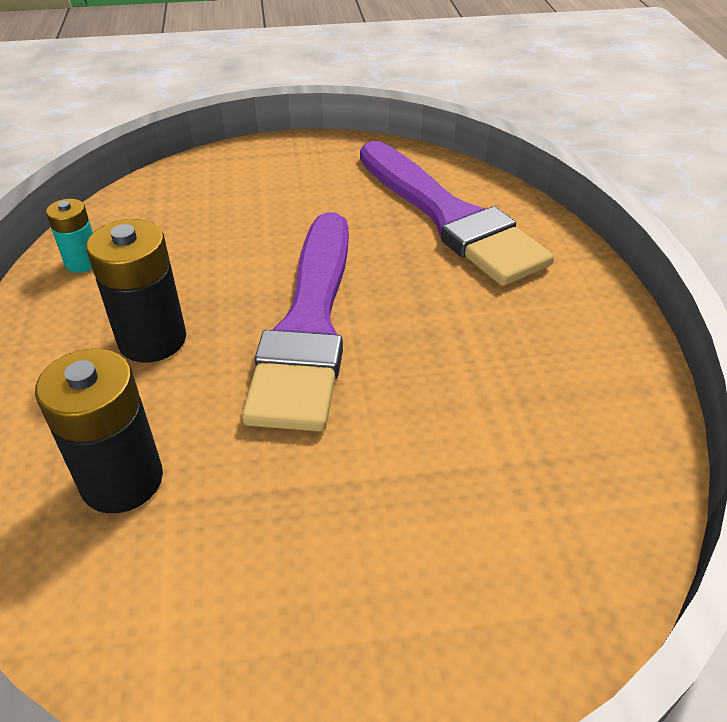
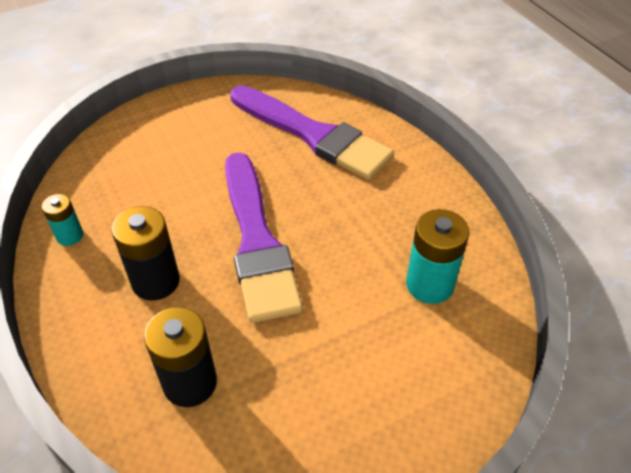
camera: 20 degrees left, 5 degrees up
(536, 448) = (430, 284): none -> turquoise battery

